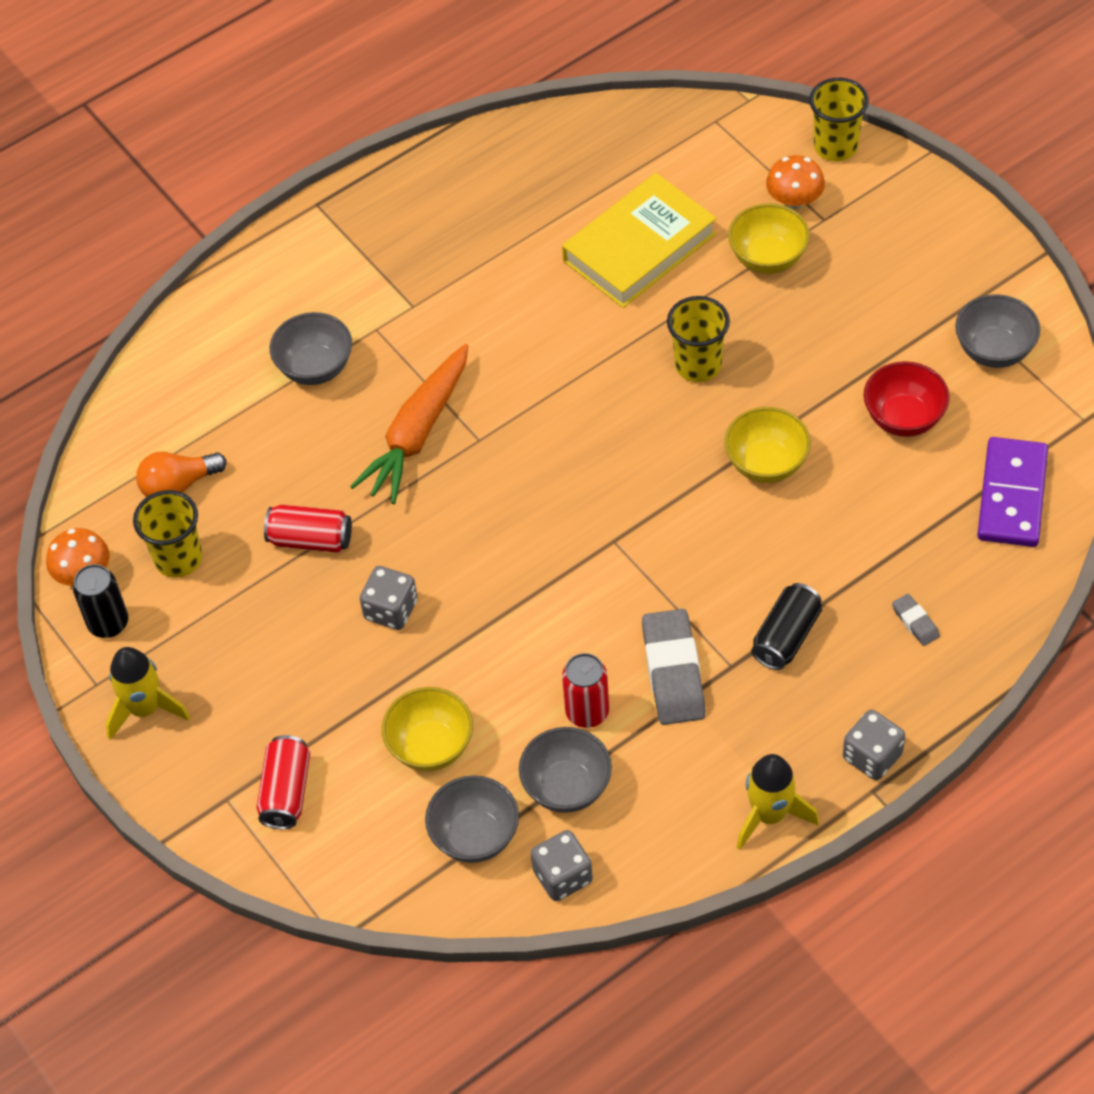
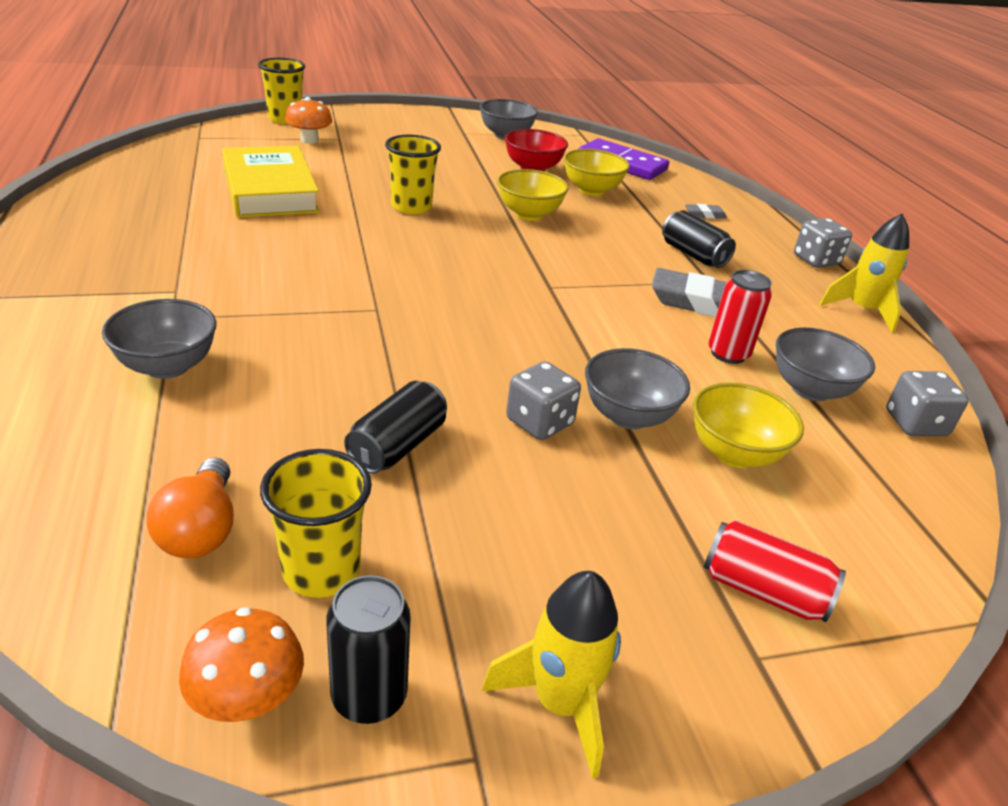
camera: 75 degrees left, 20 degrees down
(310, 539) = (397, 446): red can -> black can
(417, 434) = (332, 336): orange carrot -> none
(475, 836) = (859, 461): grey bowl -> grey bowl (628, 416)
(768, 258) = (346, 160): yellow bowl -> yellow bowl (591, 190)

